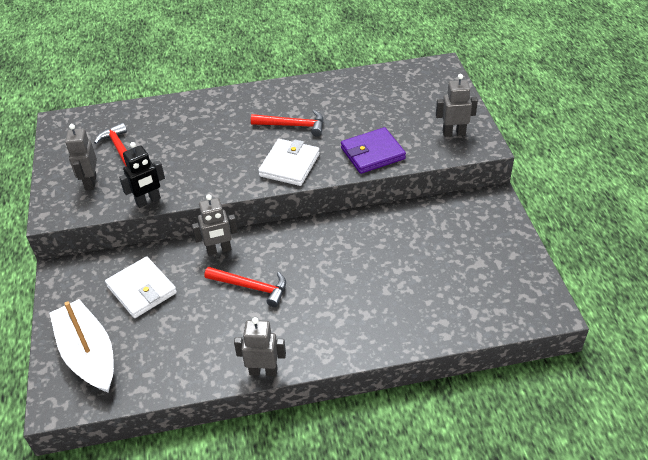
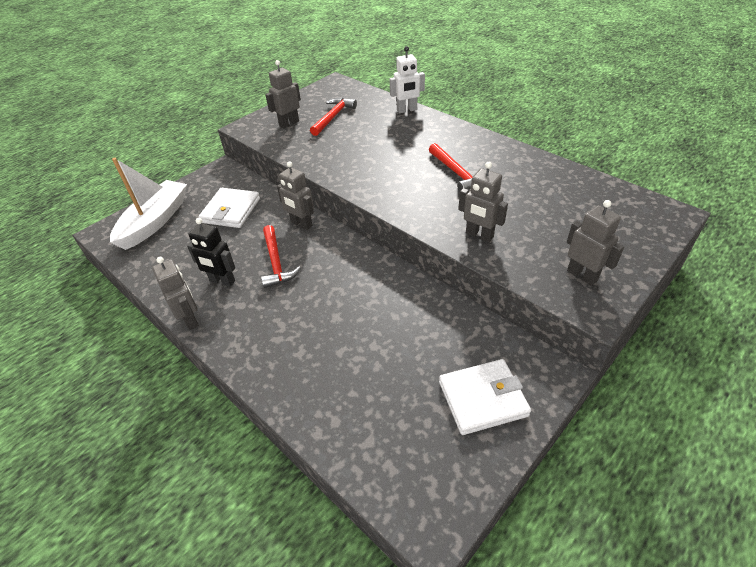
camera: 55 degrees right, 0 degrees up
(148, 201) = (293, 155): black robot -> black robot (222, 281)
(173, 105) = (407, 110): none -> white robot
(289, 165) = (406, 196): white wallet -> white wallet (483, 398)
(372, 153) = (479, 235): purple wallet -> grey robot

